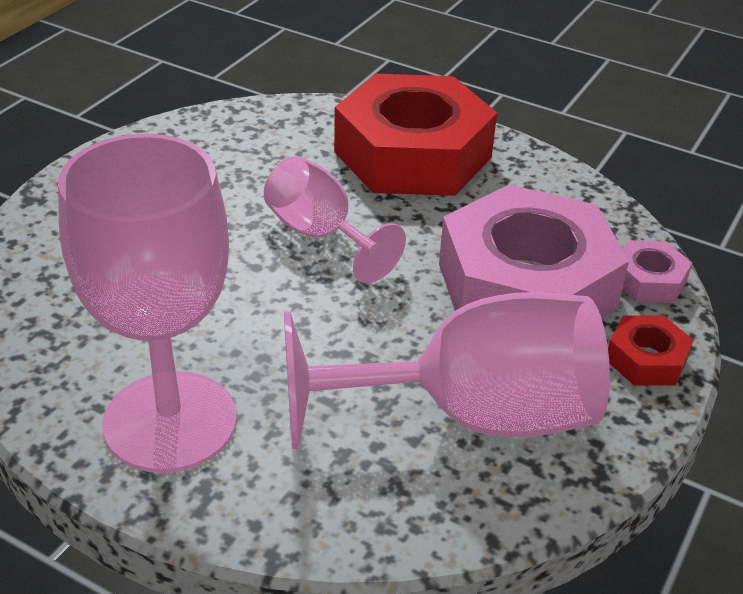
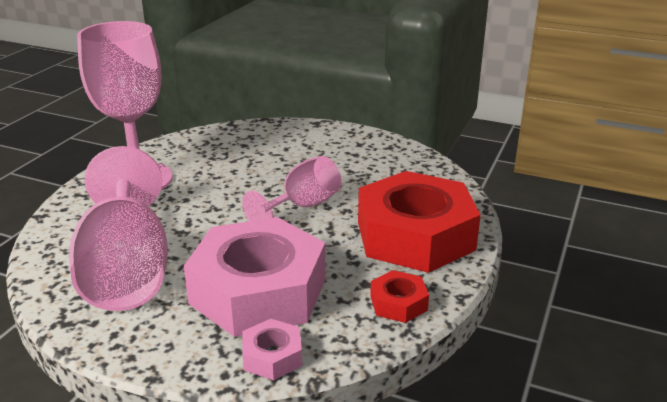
camera: 85 degrees right, 10 degrees down
(646, 359) = (174, 349): red nut -> red nut (398, 303)

